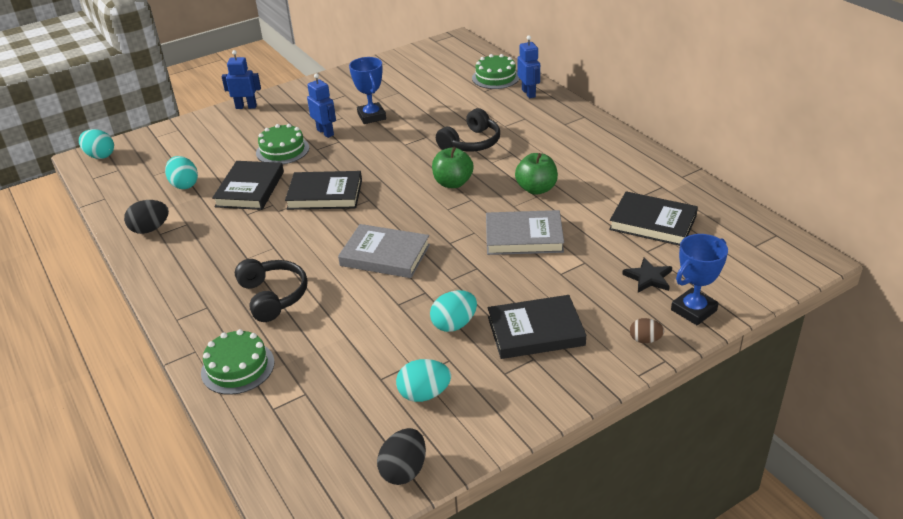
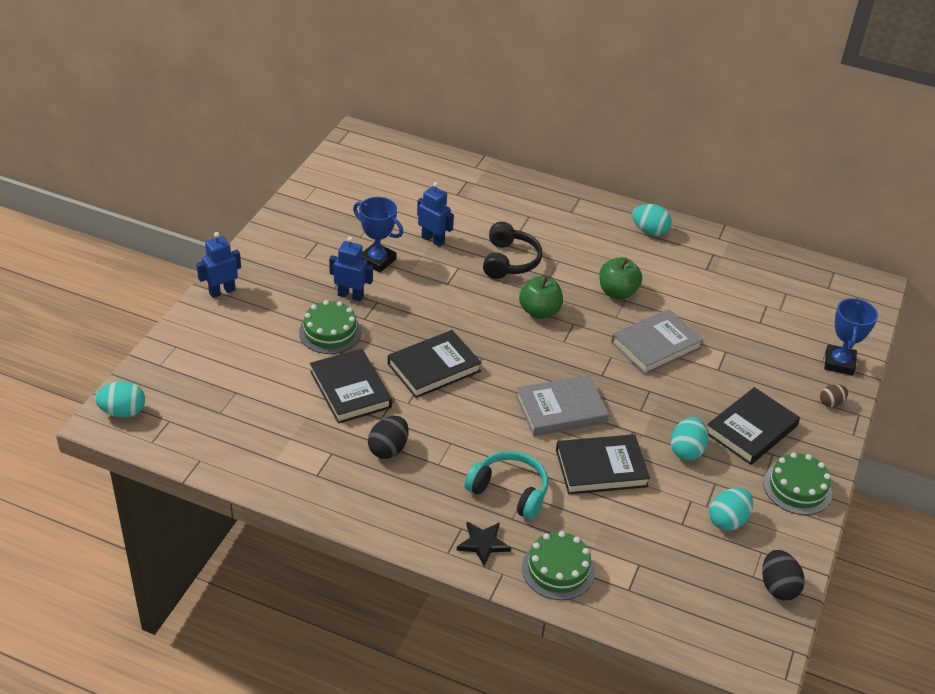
camera: 40 degrees left, 5 degrees up
(150, 229) = (300, 474): black egg -> black egg (388, 449)
(184, 185) = (272, 410): turquoise egg -> turquoise egg (649, 231)
(273, 296) = (509, 491): black headphones -> turquoise headphones
(495, 77) = (451, 174): green cake -> green cake (797, 488)
(529, 93) = (503, 185): blue robot -> blue robot (433, 240)
(648, 278) = (784, 347): black star -> black star (483, 544)
(653, 223) = (739, 293): black book -> black book (601, 468)

